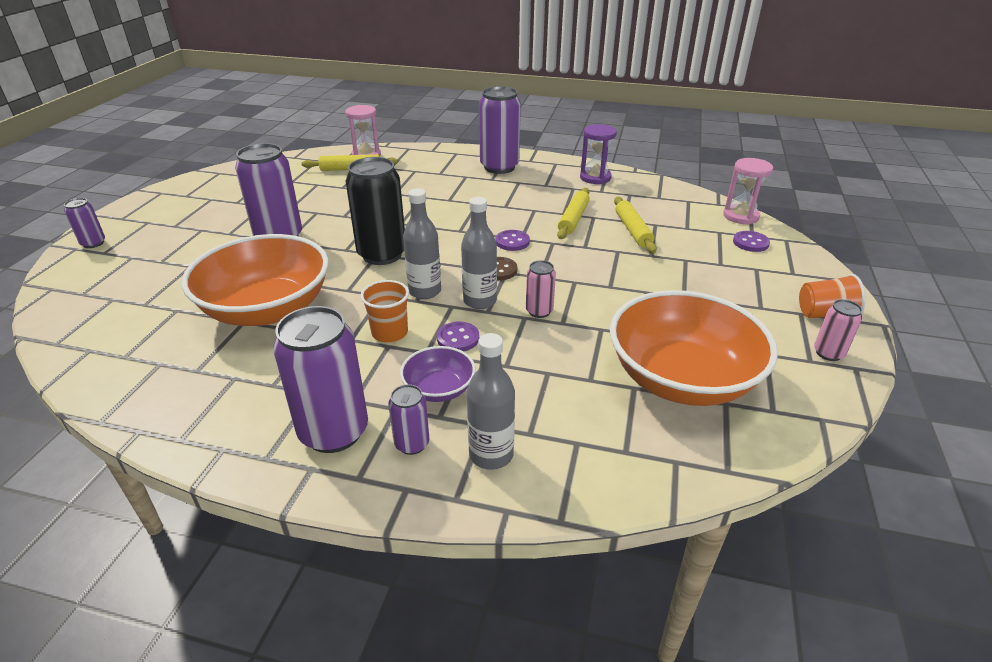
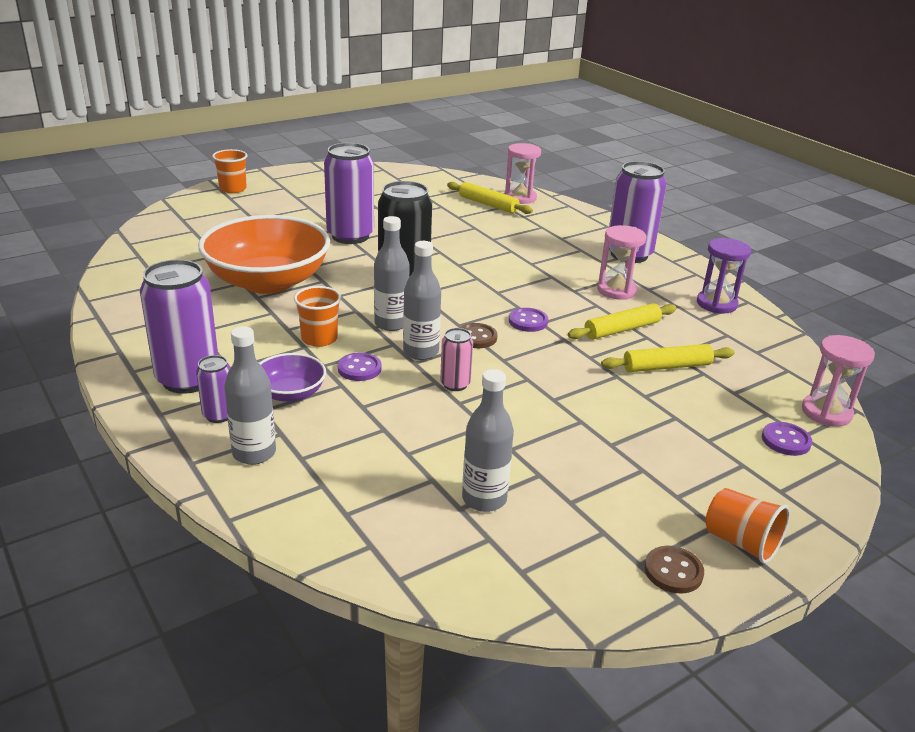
camera: 40 degrees right, 5 degrees down
(93, 243) = (233, 189): purple can -> orange cup
(530, 194) = (616, 290): none -> pink hourglass
(632, 230) = (666, 366): yellow rolling pin -> yellow rolling pin turned 45 degrees clockwise
(681, 379) = (484, 499): orange bowl -> grey bottle
(828, 353) = (673, 571): pink can -> brown button

